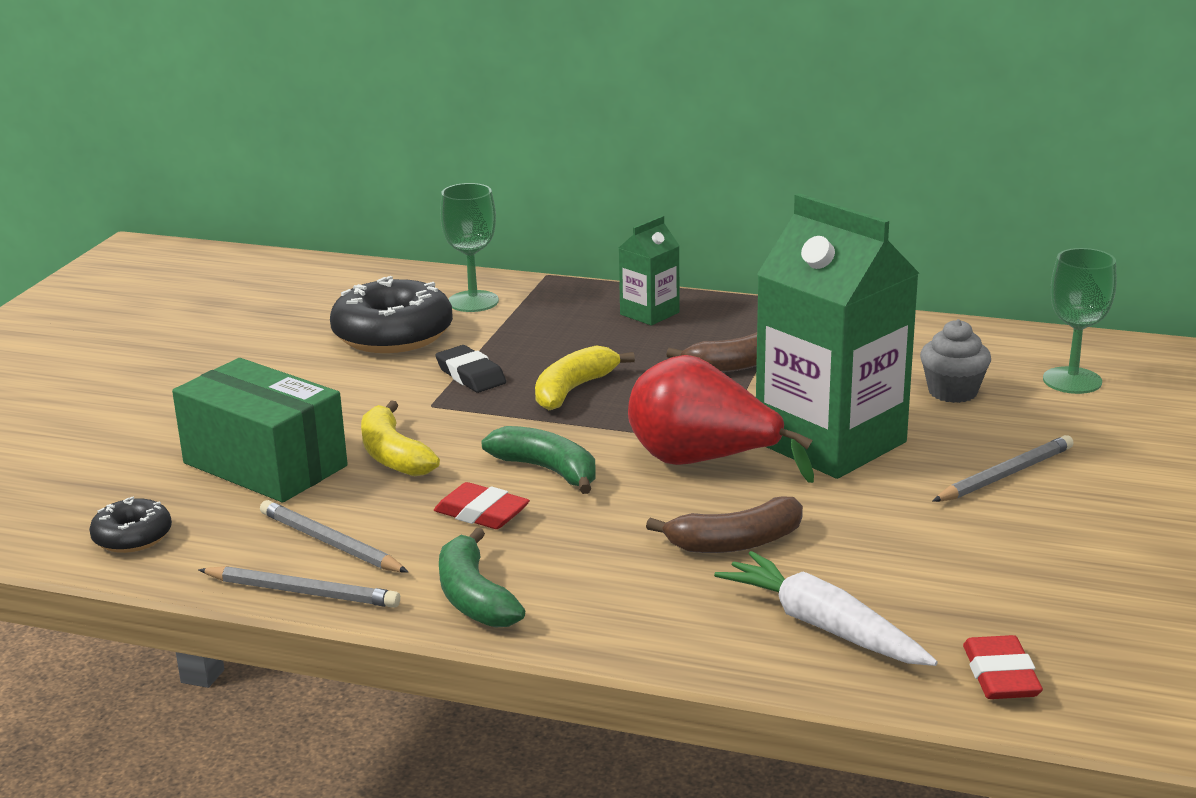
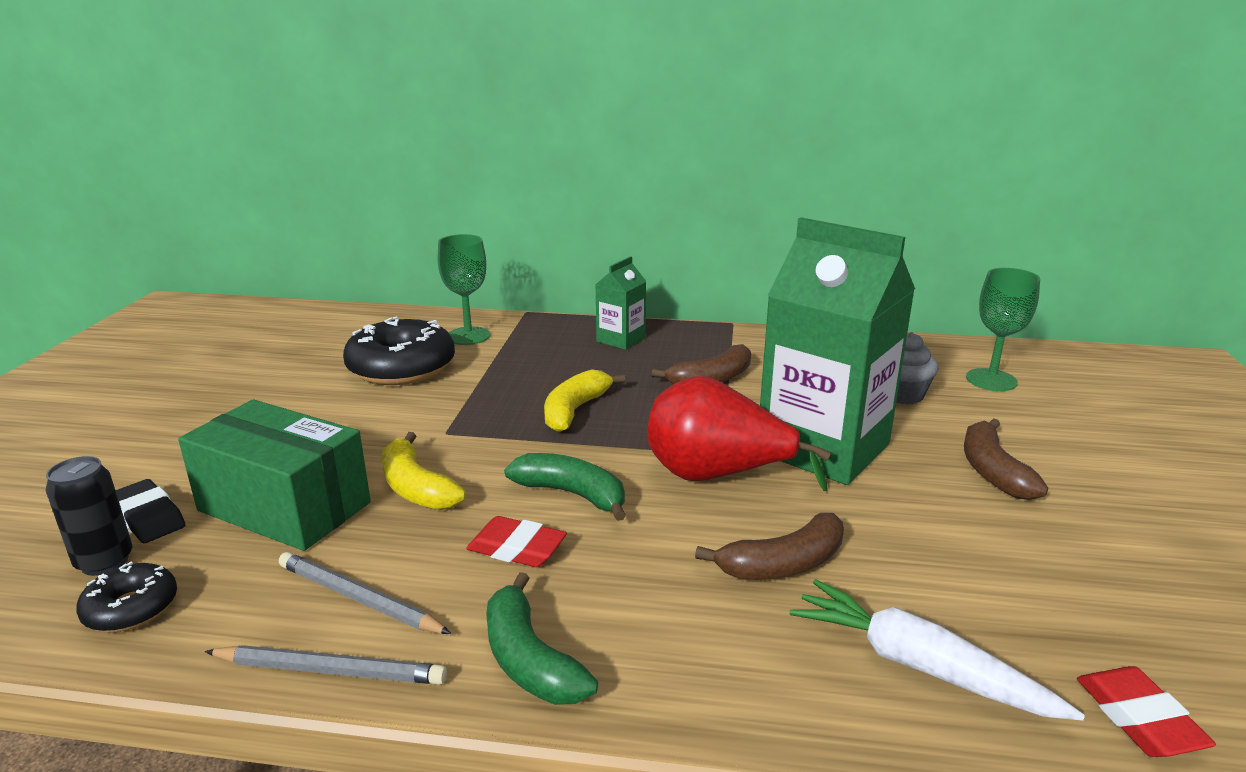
camera: 10 degrees left, 0 degrees up
(104, 500) = (105, 562): none -> black can
(471, 375) = (478, 401): black eraser -> black eraser (148, 517)
(1005, 475) = (992, 471): grey pencil -> brown banana

